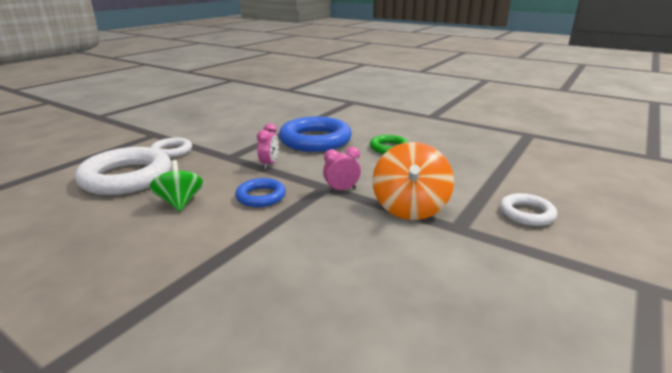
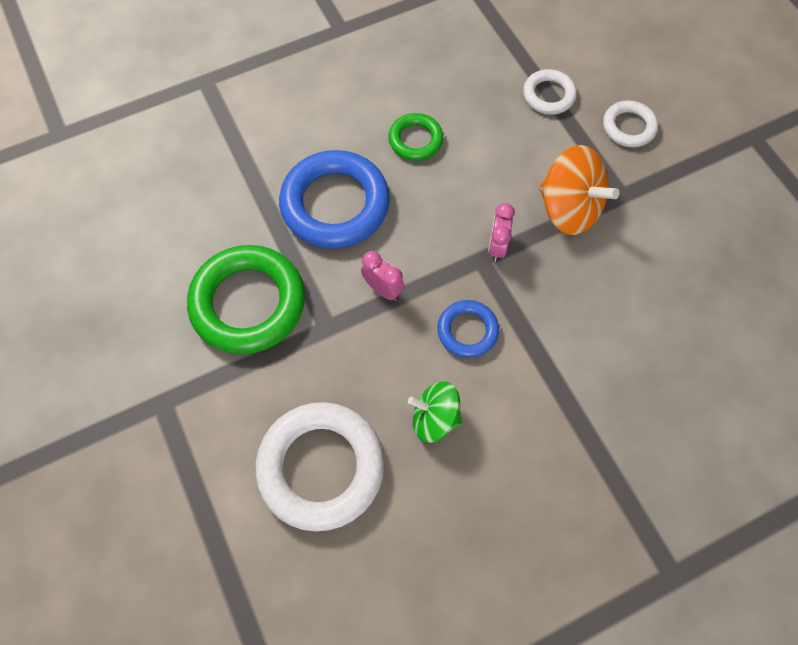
camera: 60 degrees left, 40 degrees up
(172, 151) = (256, 393): white ring -> white ring (548, 95)
(229, 137) = (248, 303): none -> green ring

